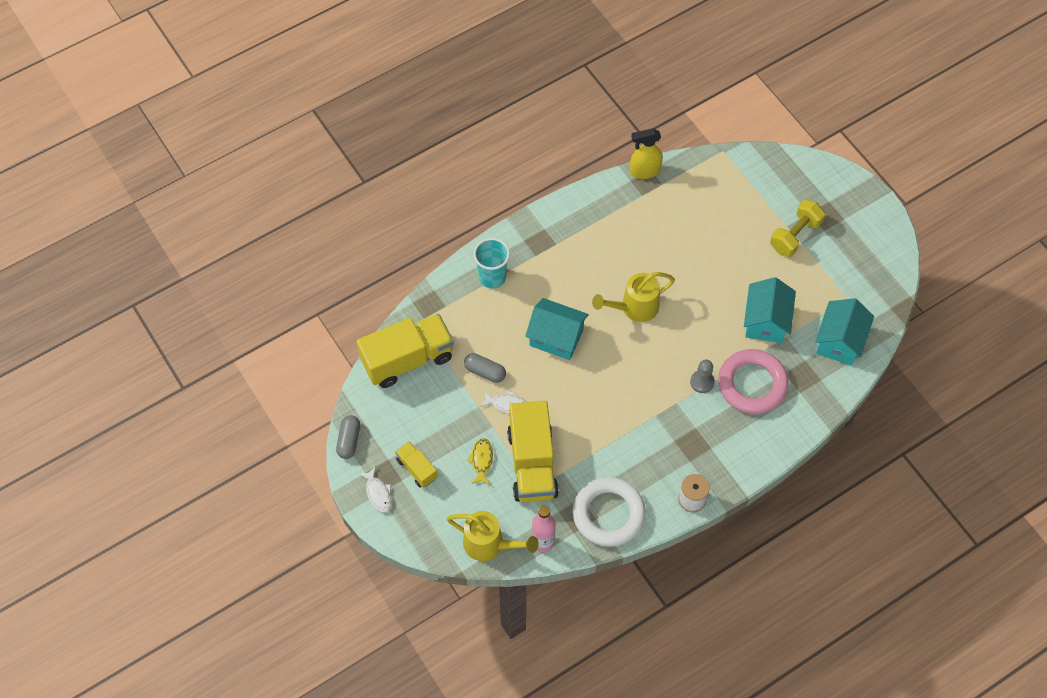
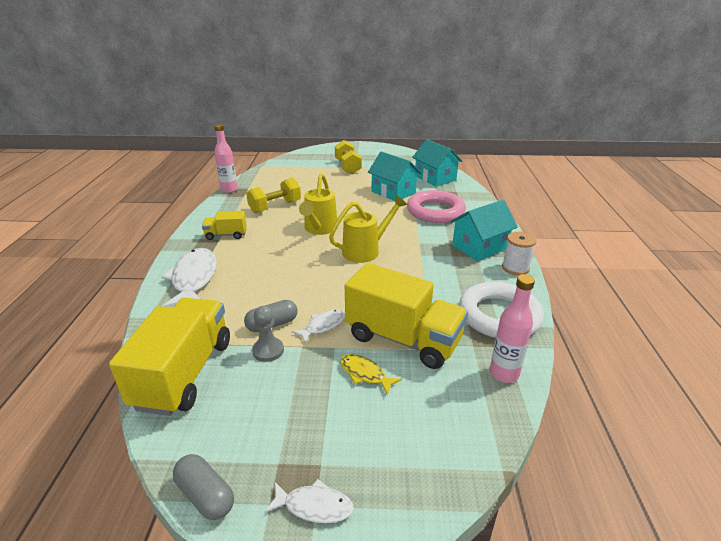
camera: 55 degrees left, 30 degrees down
(417, 469) = (320, 439): yellow truck -> yellow truck (226, 235)
(489, 544) = (479, 421): yellow watering can -> yellow watering can (365, 251)
(492, 277) = (194, 279): turquoise cup -> white fish
(556, 337) = (295, 271): turquoise house -> turquoise house (479, 247)
(644, 171) = (229, 190): yellow spray bottle -> pink bottle
(644, 240) = (275, 207): none -> yellow dumbbell
(702, 382) = (413, 227): grey pawn -> grey pawn (268, 350)

